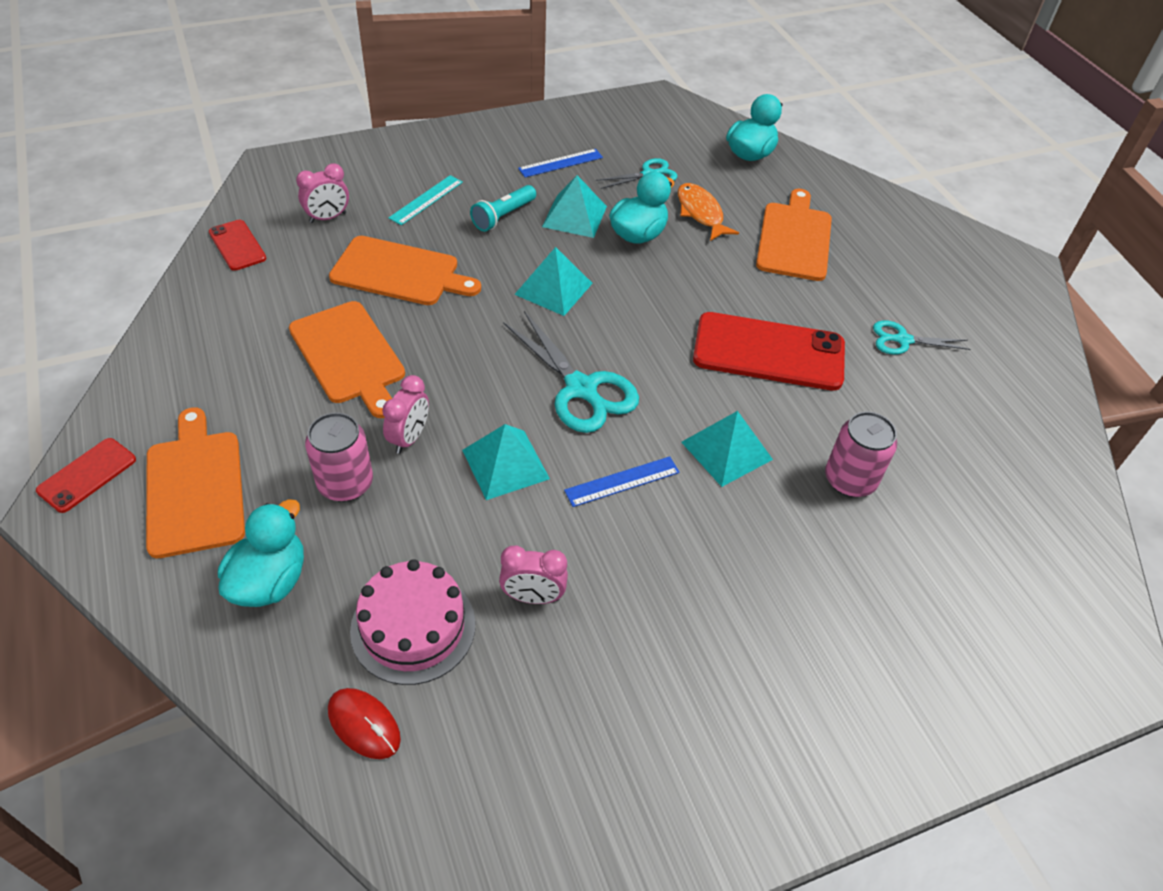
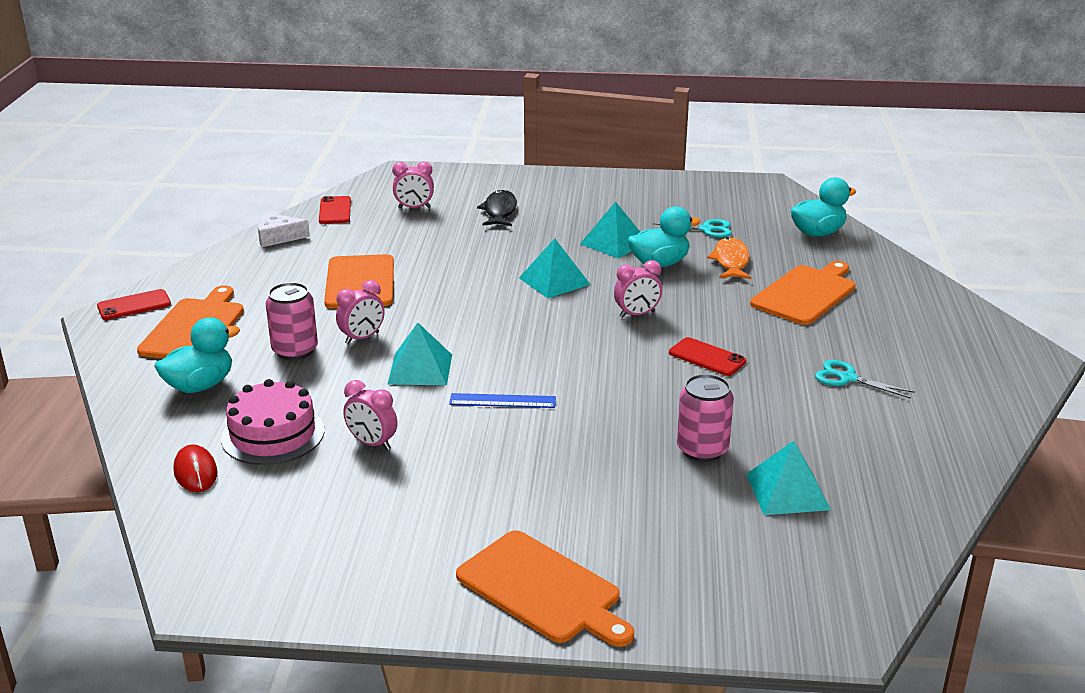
camera: 30 degrees right, 20 degrees down
(196, 307) = (277, 237): none -> white cheese
(400, 272) = (440, 248): orange cutting board -> orange cutting board (543, 589)
(426, 200) = (499, 211): turquoise ruler -> black fish
(503, 216) = (553, 232): turquoise flashlight -> none
(560, 163) = (633, 209): blue ruler -> none
(581, 388) = (520, 342): turquoise scissors -> none
(666, 313) = (637, 314): none -> pink clock
(726, 450) = (608, 405): turquoise pyramid -> turquoise pyramid (787, 491)
(768, 352) = (707, 357): red phone -> red phone, size x0.51

